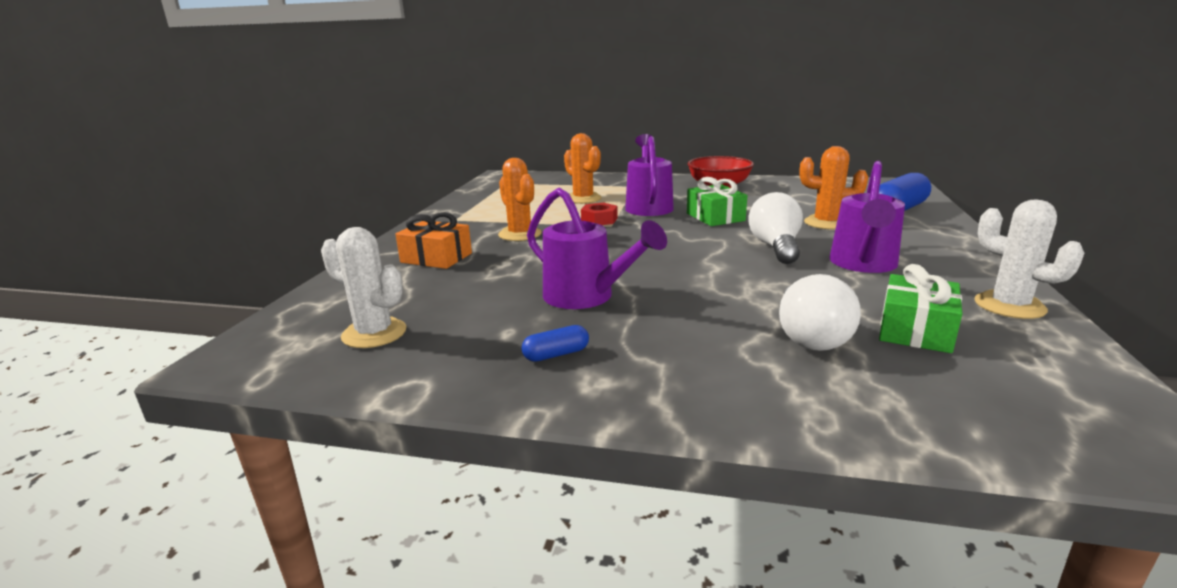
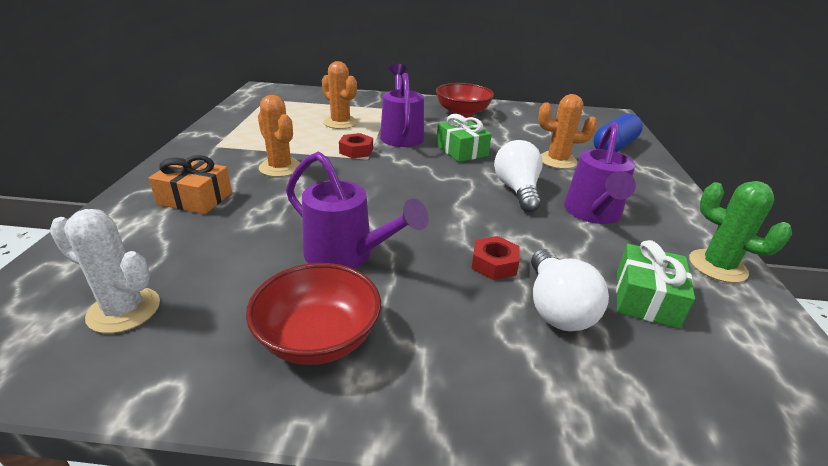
camera: 10 degrees left, 10 degrees up
(556, 354) = (318, 338): blue capsule -> red bowl
(743, 303) = (494, 264): none -> red nut
(1009, 306) = (717, 266): white cactus -> green cactus

